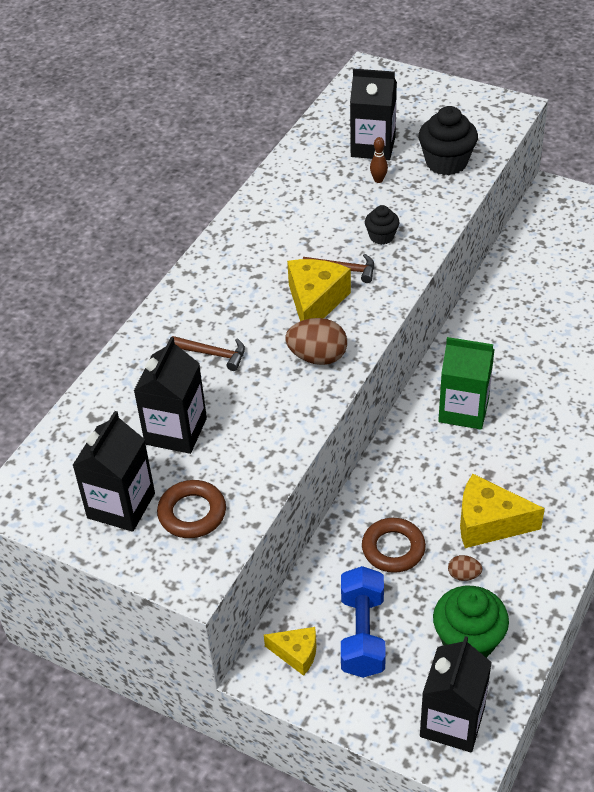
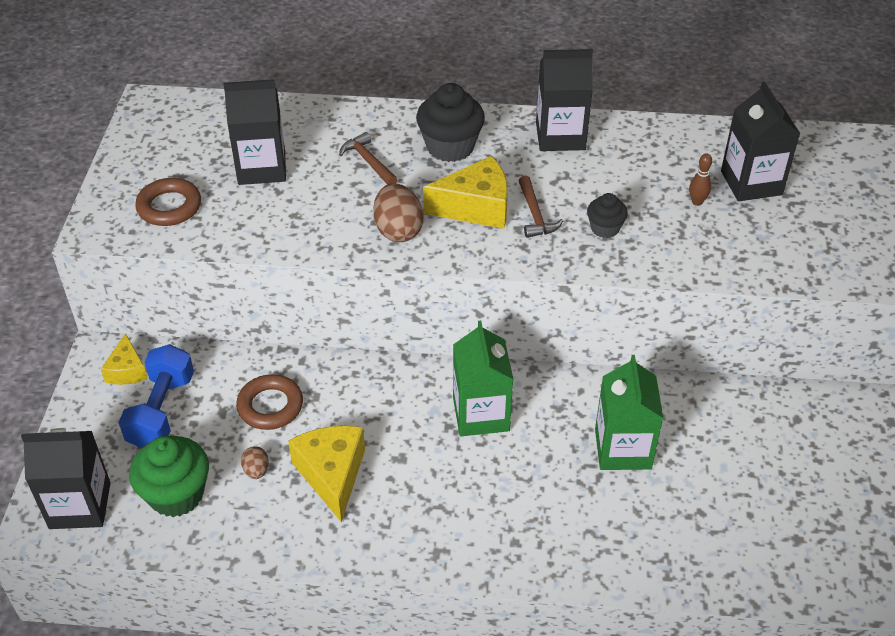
camera: 65 degrees right, 0 degrees up
(121, 505) = (164, 163): black carton -> black carton (560, 136)
(213, 354) = (368, 161): brown hammer -> brown hammer turned 150 degrees clockwise
(362, 634) = (161, 411): blue dumbbell -> blue dumbbell turned 60 degrees counterclockwise
(446, 163) = (768, 247): black cupcake -> black cupcake (450, 147)
(532, 339) = (622, 449): none -> green carton

